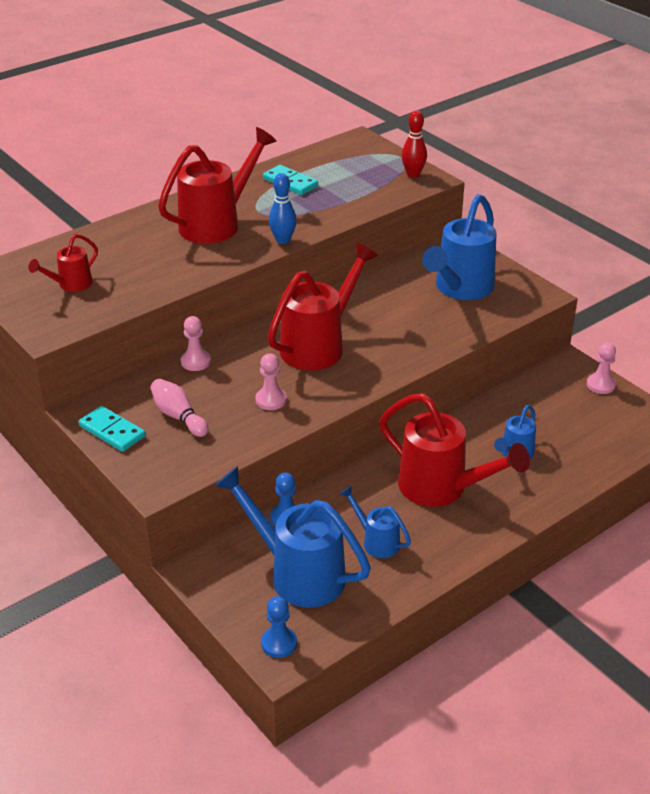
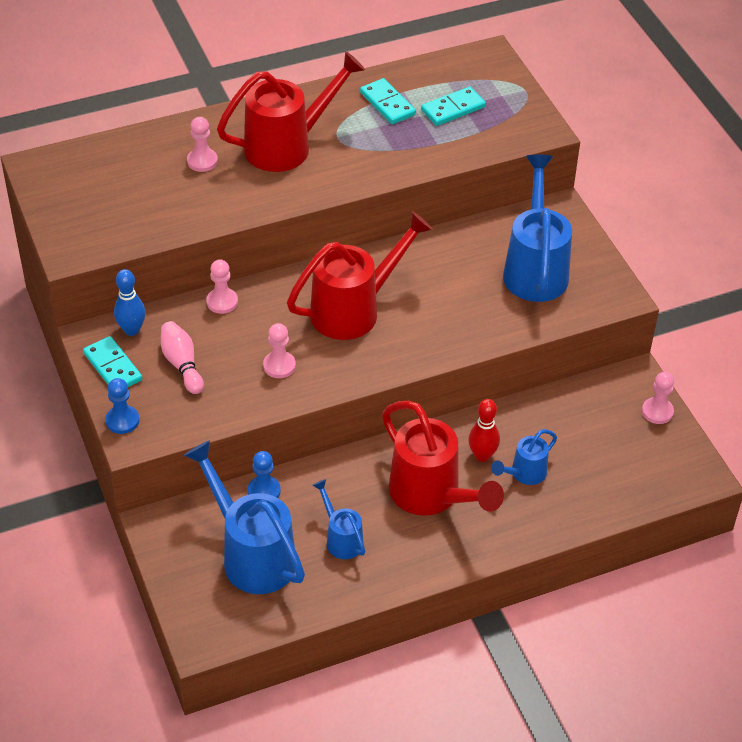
camera: 15 degrees right, 10 degrees up
(71, 285) = (112, 196): red watering can -> none
(144, 246) = (202, 161): none -> pink pawn
(279, 643) = (206, 622): blue pawn -> blue pawn (122, 421)
(283, 240) = (347, 183): blue bowling pin -> blue bowling pin (132, 330)
(347, 177) = (453, 109): none -> turquoise domino
(413, 174) = (527, 119): red bowling pin -> red bowling pin (482, 455)
(460, 288) = (535, 269): blue watering can -> blue watering can turned 135 degrees clockwise

